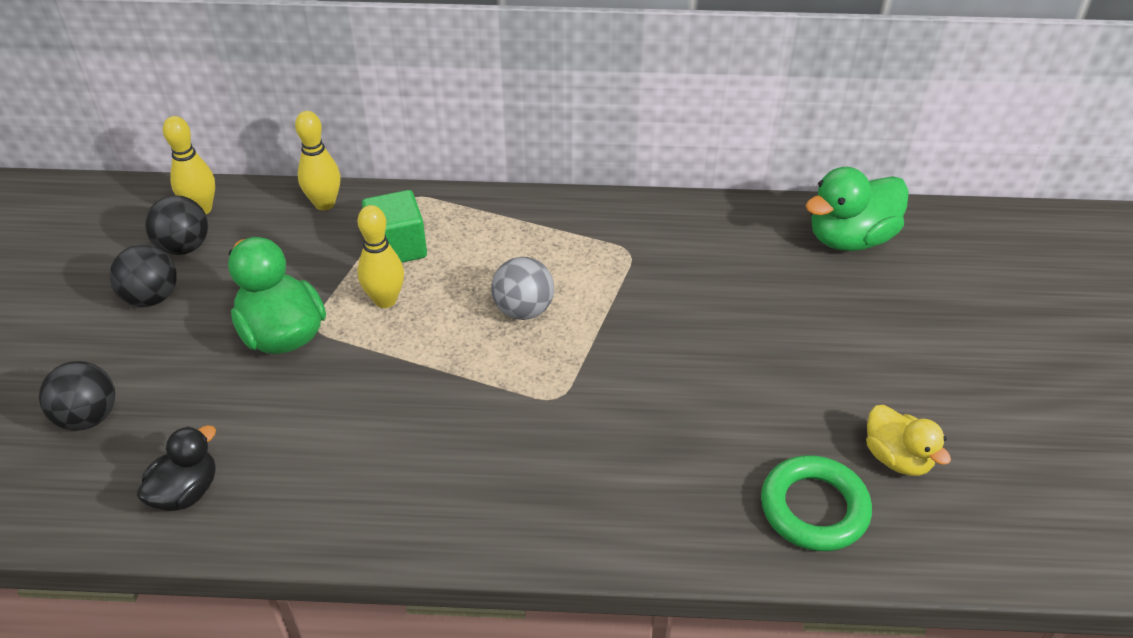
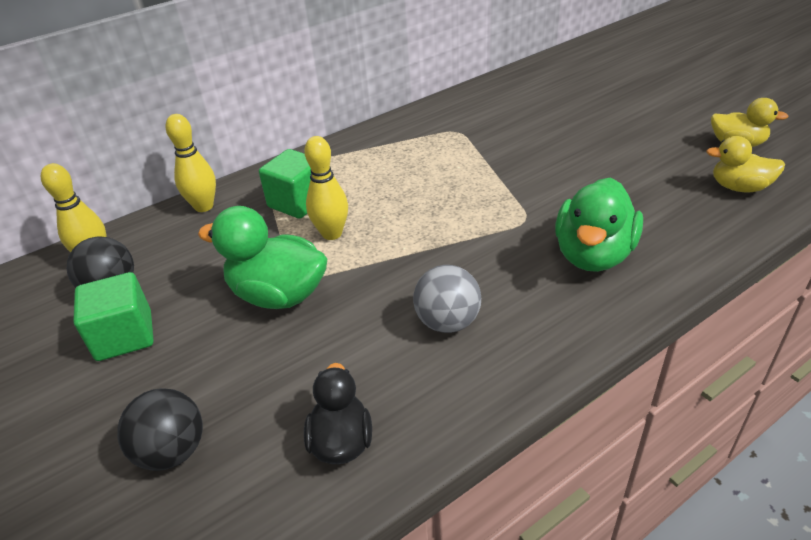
camera: 35 degrees left, 5 degrees down
(152, 298) = (124, 336): black ball -> green cube
(523, 310) = (436, 189): grey ball -> grey ball (447, 322)
(814, 508) = (739, 187): green ring -> yellow duck
(850, 238) = (564, 71): green duck -> green duck (593, 255)

